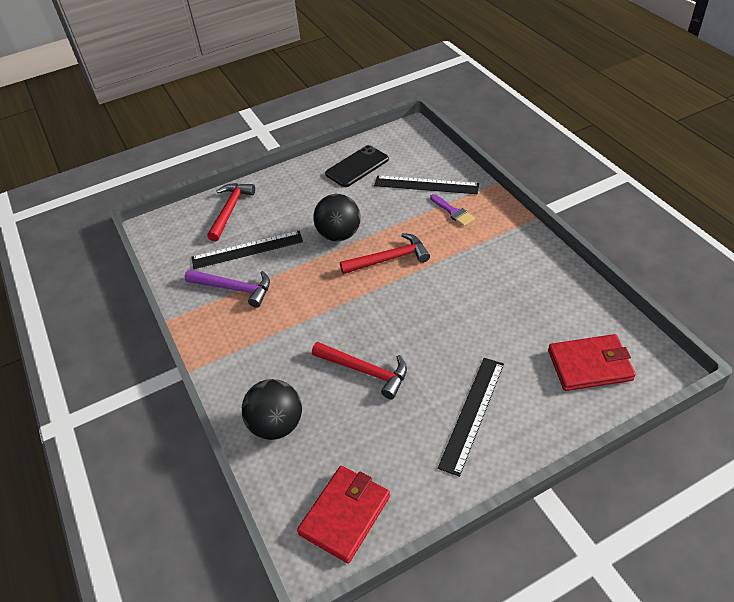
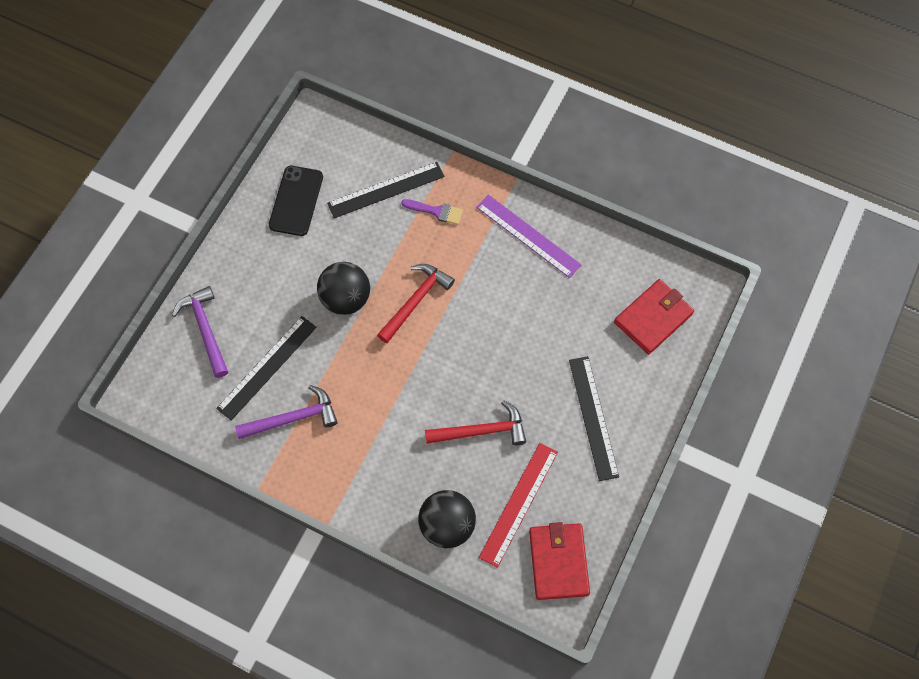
camera: 40 degrees left, 20 degrees up
(230, 210) = (205, 329): red hammer -> purple hammer
(349, 444) = (518, 504): none -> red ruler
(516, 257) = (528, 236): none -> purple ruler

